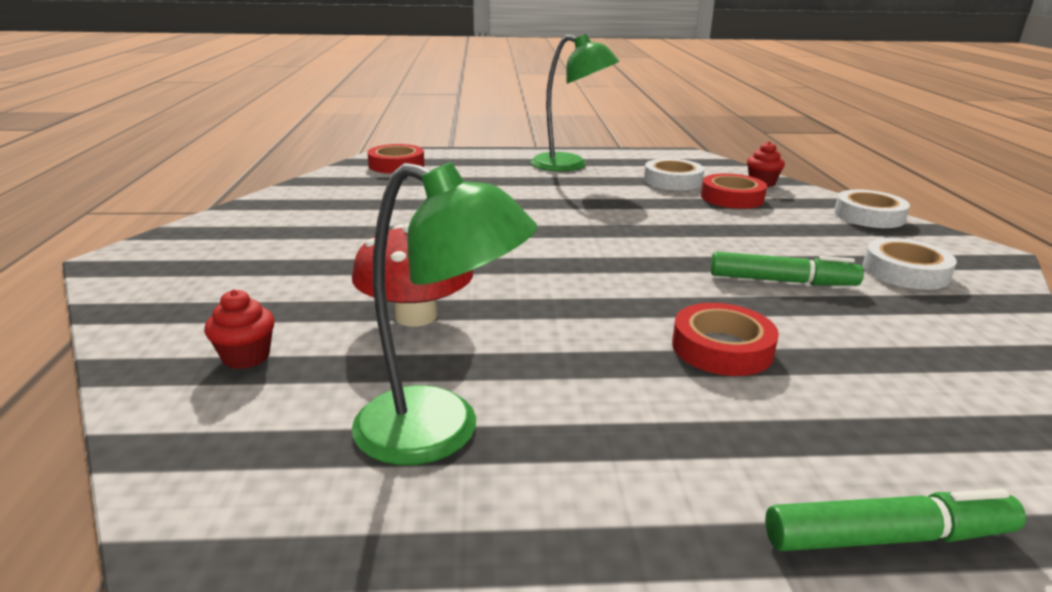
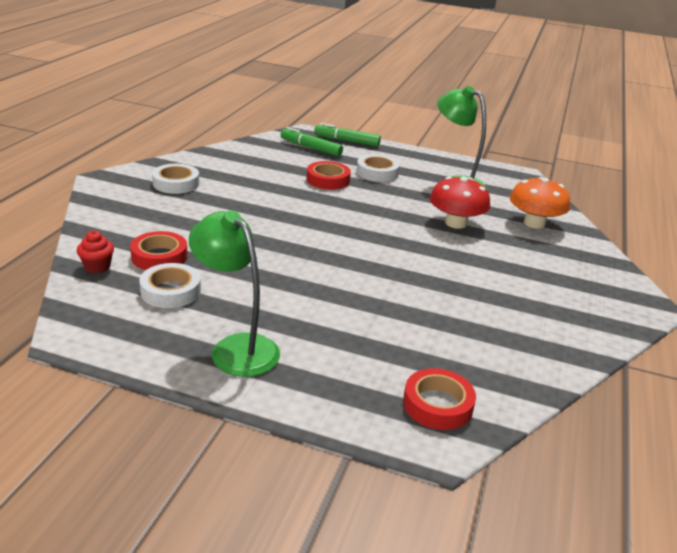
camera: 160 degrees left, 5 degrees up
(246, 357) = (534, 223): red cupcake -> orange mushroom
(782, 281) = (251, 195): green marker -> green marker (311, 148)
(869, 216) = (100, 216): white tape -> white tape (377, 172)

